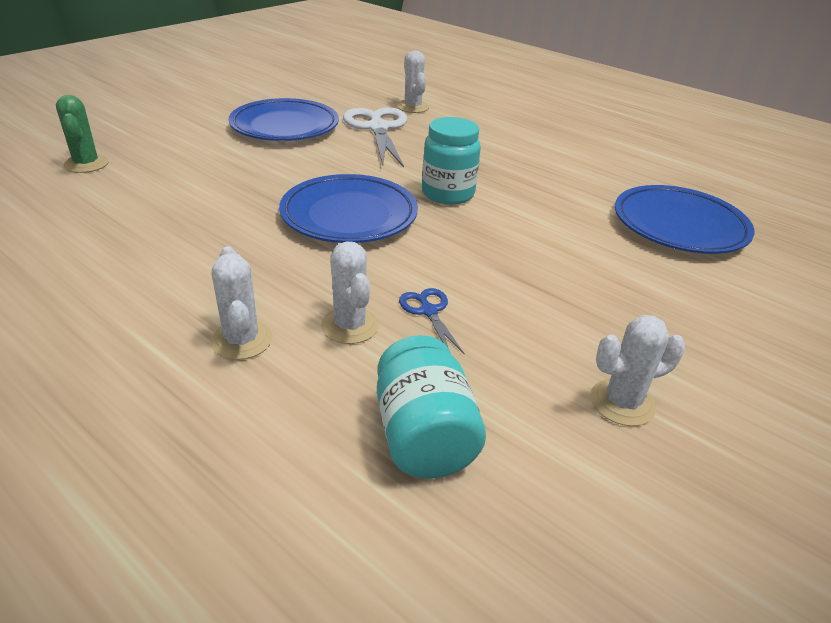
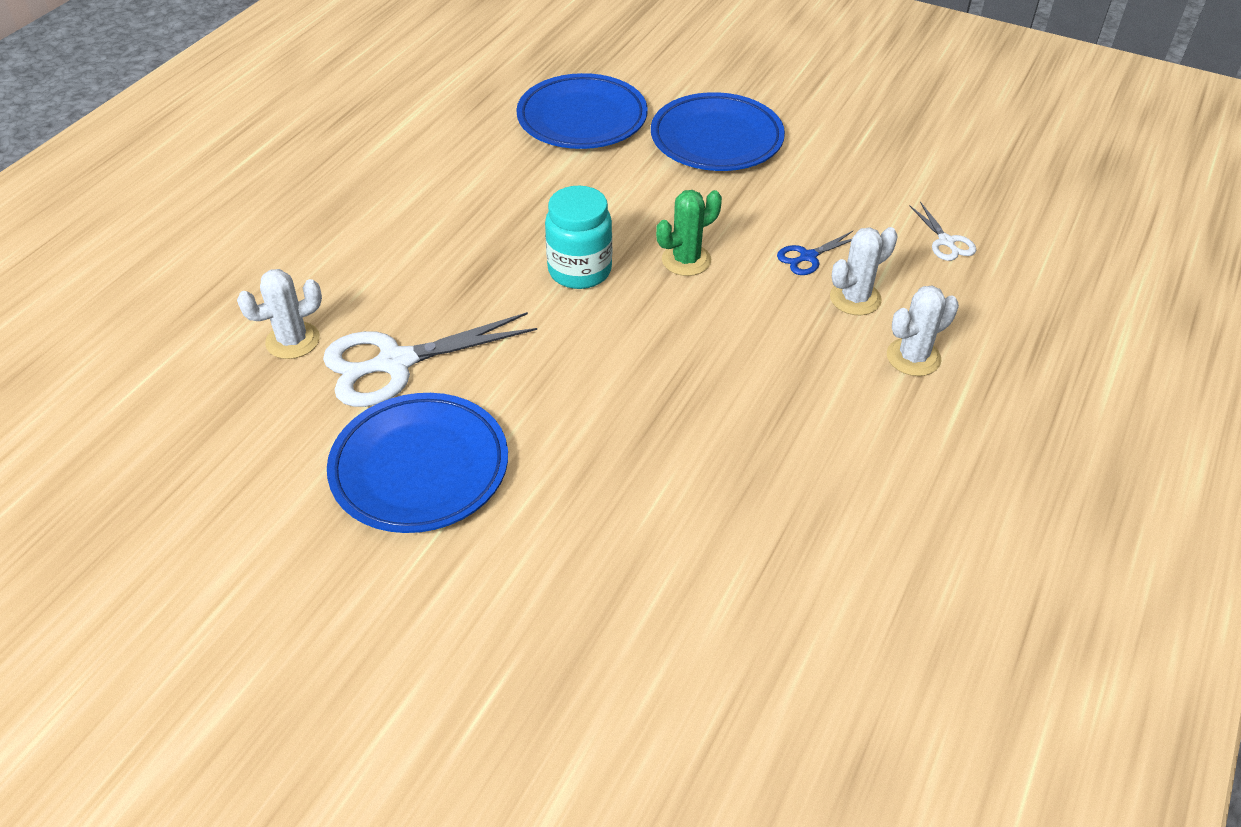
camera: 100 degrees left, 10 degrees up
(86, 164) = (645, 658): green cactus -> green cactus (686, 260)
(349, 215) = (667, 338): blue plate -> blue plate (716, 139)
(423, 436) = (946, 241): turquoise jar -> white scissors
(622, 402) = (856, 159): white cactus -> none

